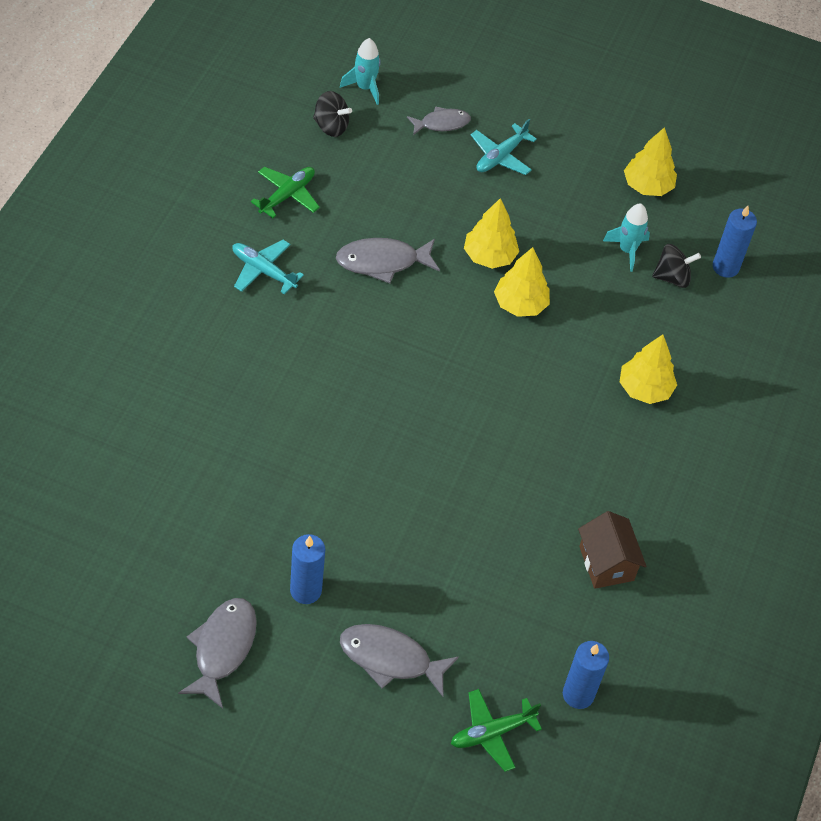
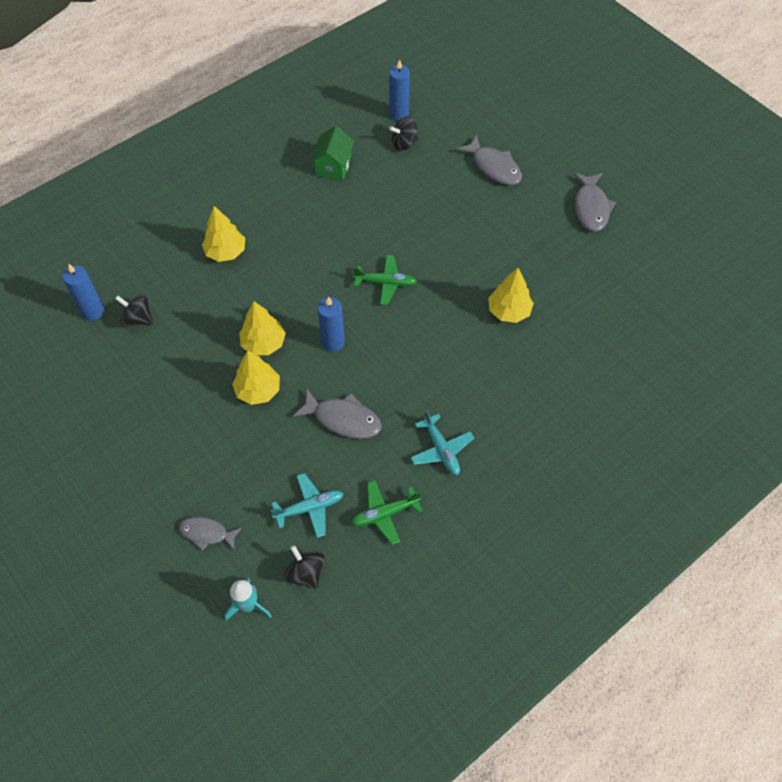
camera: 145 degrees left, 5 degrees up
(222, 648) = (591, 207): grey fish -> grey fish turned 45 degrees counterclockwise
(305, 590) = (525, 219): blue candle -> blue candle (333, 342)
(492, 733) = (458, 115): green plane -> green plane (386, 283)
(500, 156) = (182, 477): turquoise plane -> turquoise plane (310, 508)
(538, 644) = (404, 143): none -> black spinning top
(606, 563) = (333, 166): brown house -> green house
(627, 250) = (152, 353): turquoise rocket -> none
(647, 186) = (89, 399): yellow tree -> yellow tree (509, 311)

